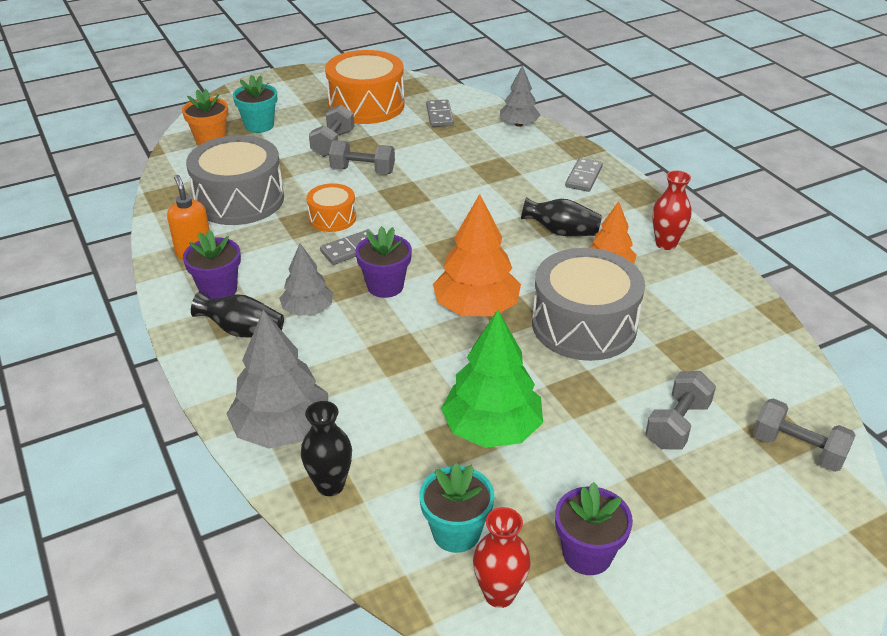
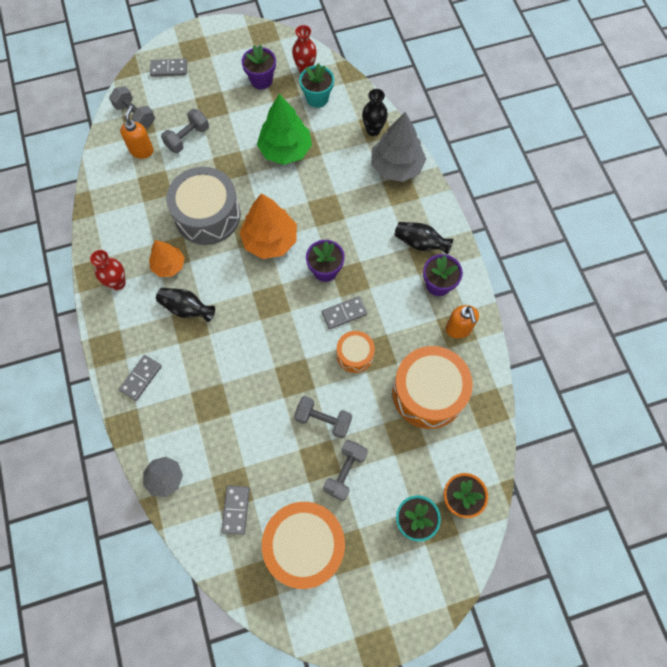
camera: 170 degrees left, 30 degrees up
(239, 200) = (428, 393): grey drum -> orange drum
(308, 310) = (378, 255): grey tree -> none
(744, 395) = (142, 150): none -> orange soap dispenser
(796, 549) = (169, 69): none -> grey domino

